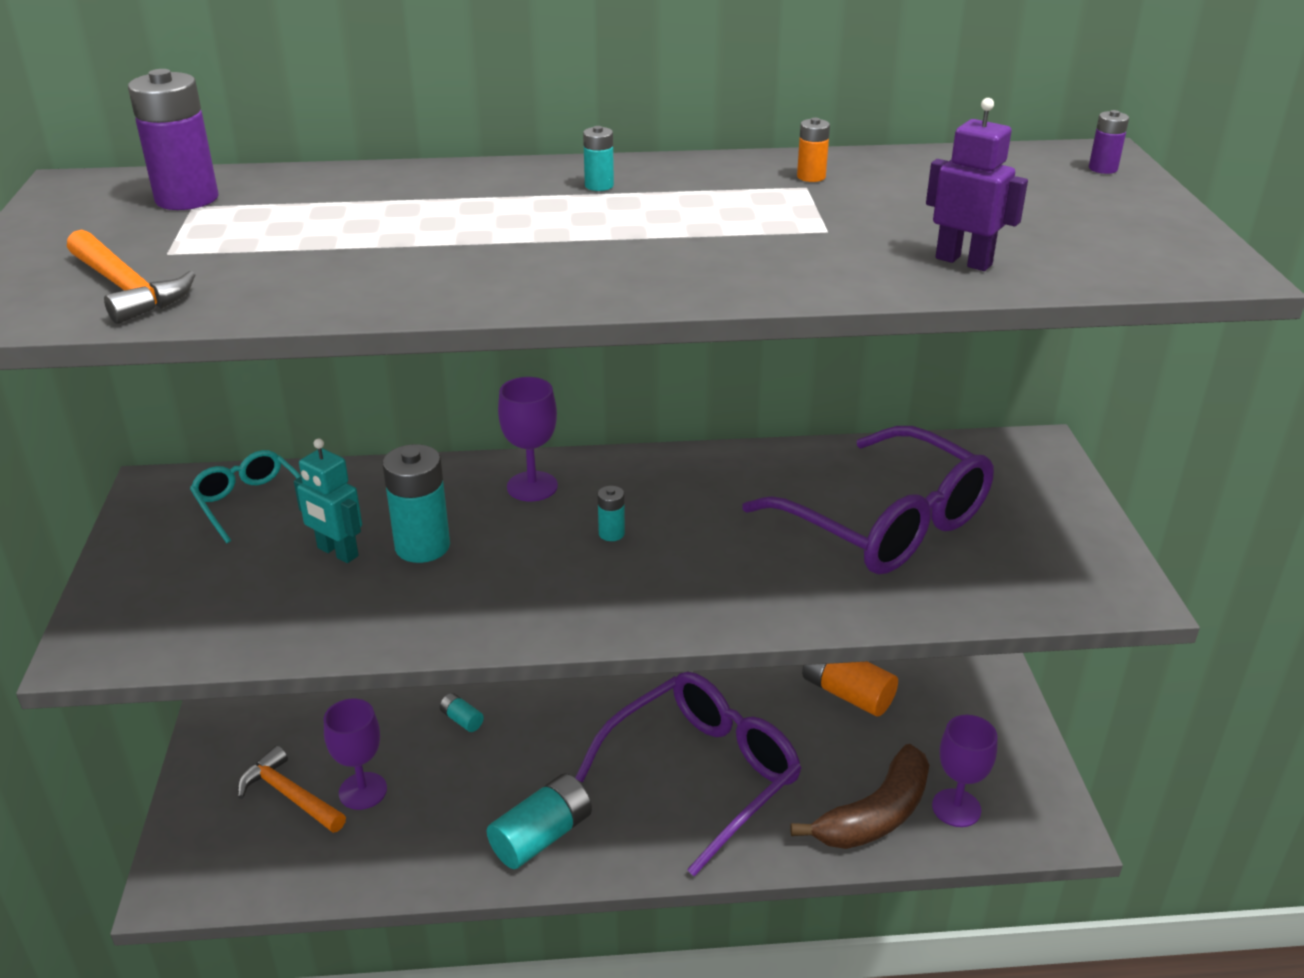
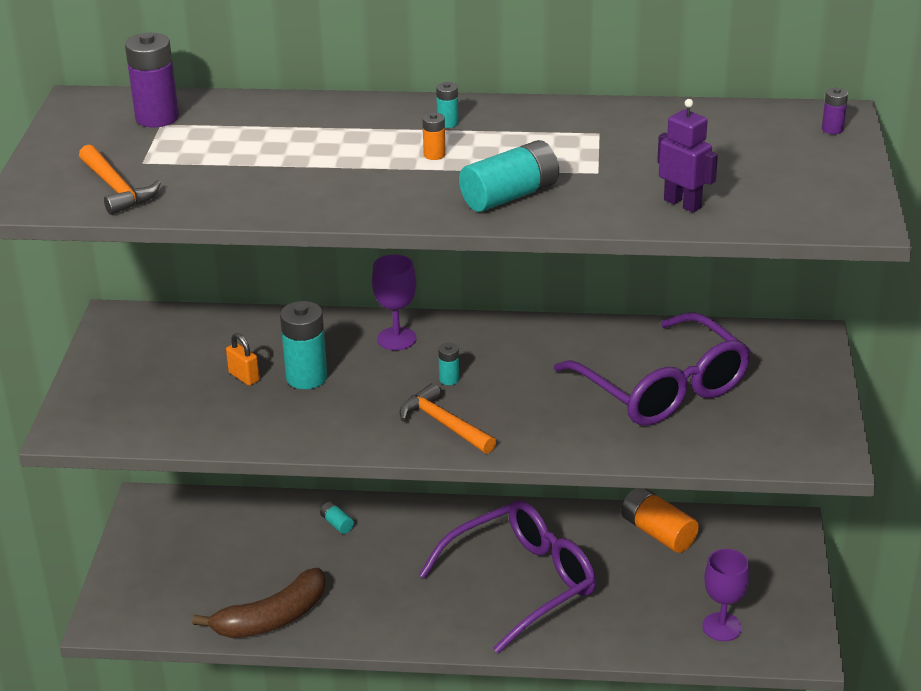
camera: 10 degrees right, 0 degrees up
(250, 502) = (184, 335): turquoise glasses -> none
(290, 795) = (196, 566): orange hammer -> orange hammer (444, 424)
(337, 552) = (244, 377): turquoise robot -> orange padlock
(363, 791) = (252, 568): purple goblet -> none
(541, 836) = (386, 614): turquoise battery -> turquoise battery (510, 195)
(811, 177) = (606, 124): orange battery -> orange battery (434, 155)
(875, 815) = (654, 625): brown banana -> brown banana (272, 618)

